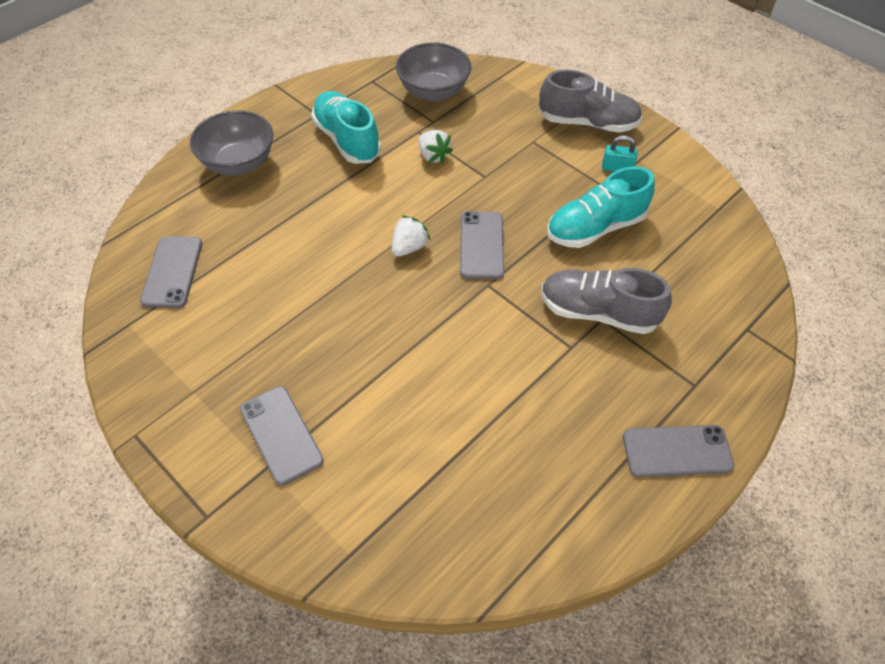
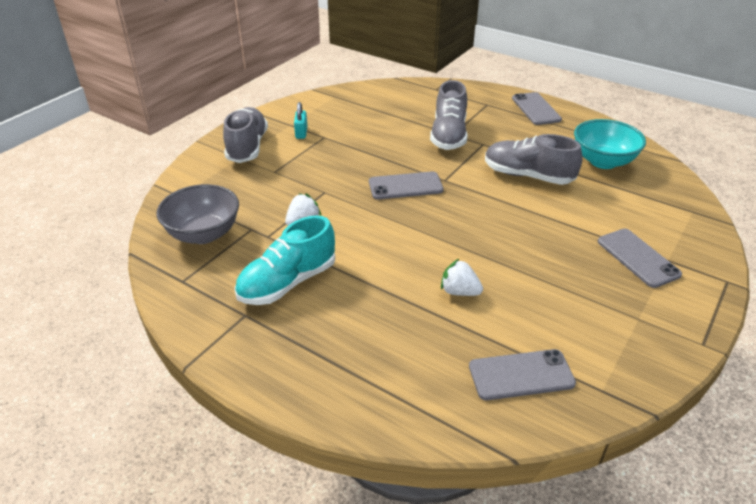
camera: 100 degrees left, 15 degrees down
(239, 163) = (342, 363): grey bowl -> none
(281, 435) = (638, 258): grey phone -> grey phone turned 75 degrees counterclockwise
(409, 247) = (422, 222): white strawberry -> white strawberry (459, 292)
(480, 376) = (528, 176): none -> grey shoe
(500, 488) = (603, 161): none -> turquoise bowl
(595, 228) = (369, 139): turquoise shoe -> none

